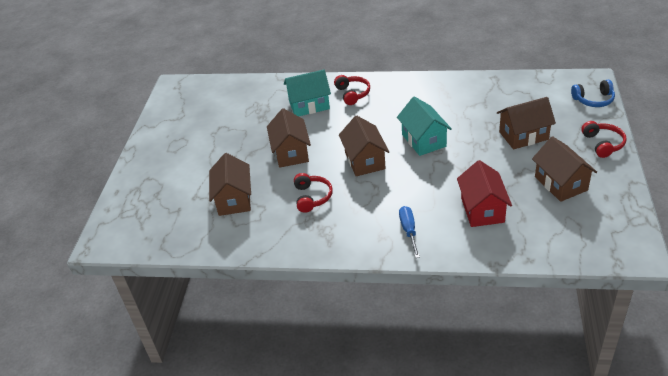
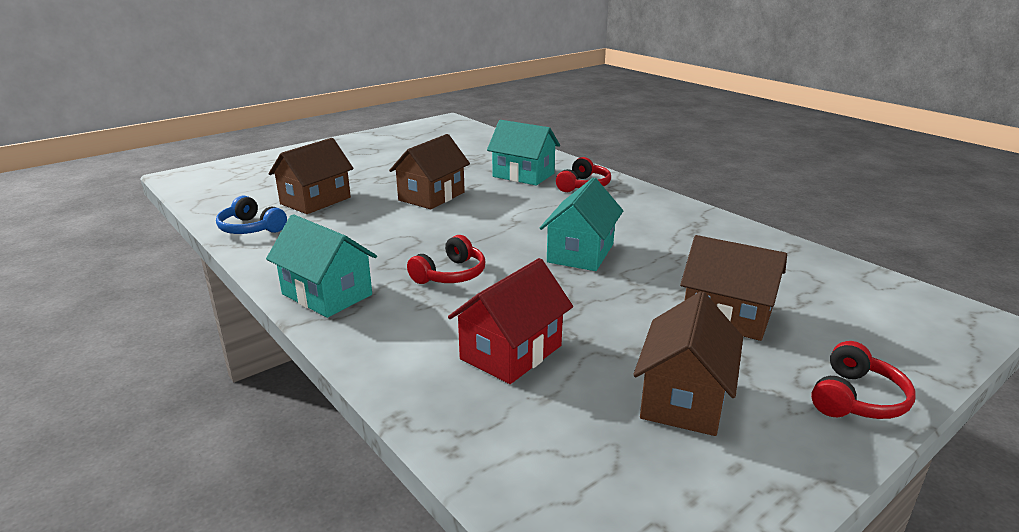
camera: 40 degrees right, 15 degrees down
(312, 197) = (372, 234): red headphones -> red headphones (450, 274)
(363, 242) = (327, 294): none -> turquoise house
(365, 160) = (482, 235): brown house -> none
(409, 231) = (388, 315): blue screwdriver -> none
(593, 100) = (933, 340): blue headphones -> blue headphones (251, 228)

